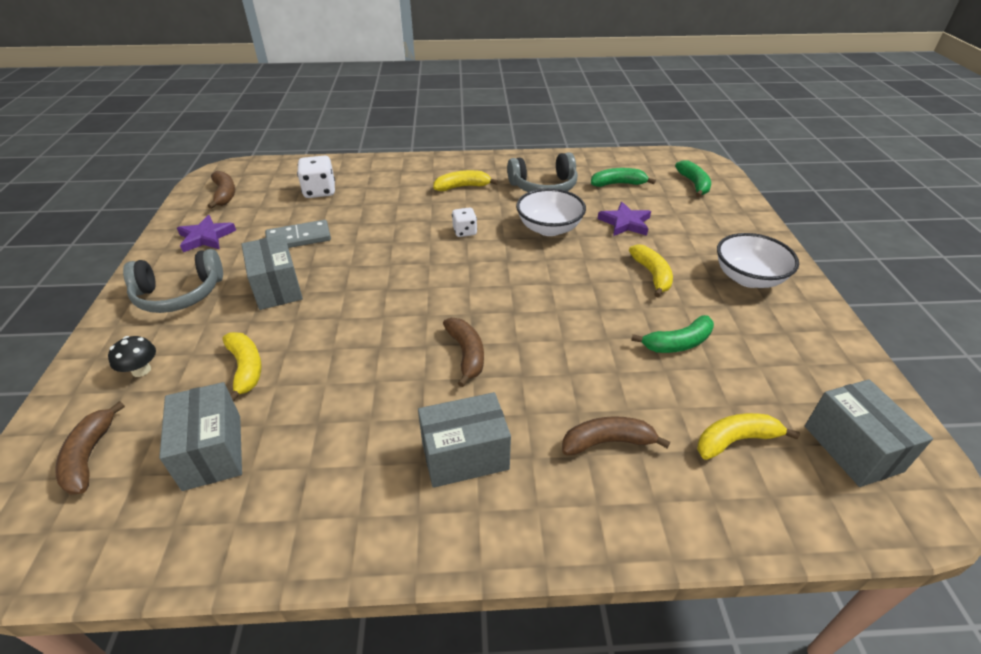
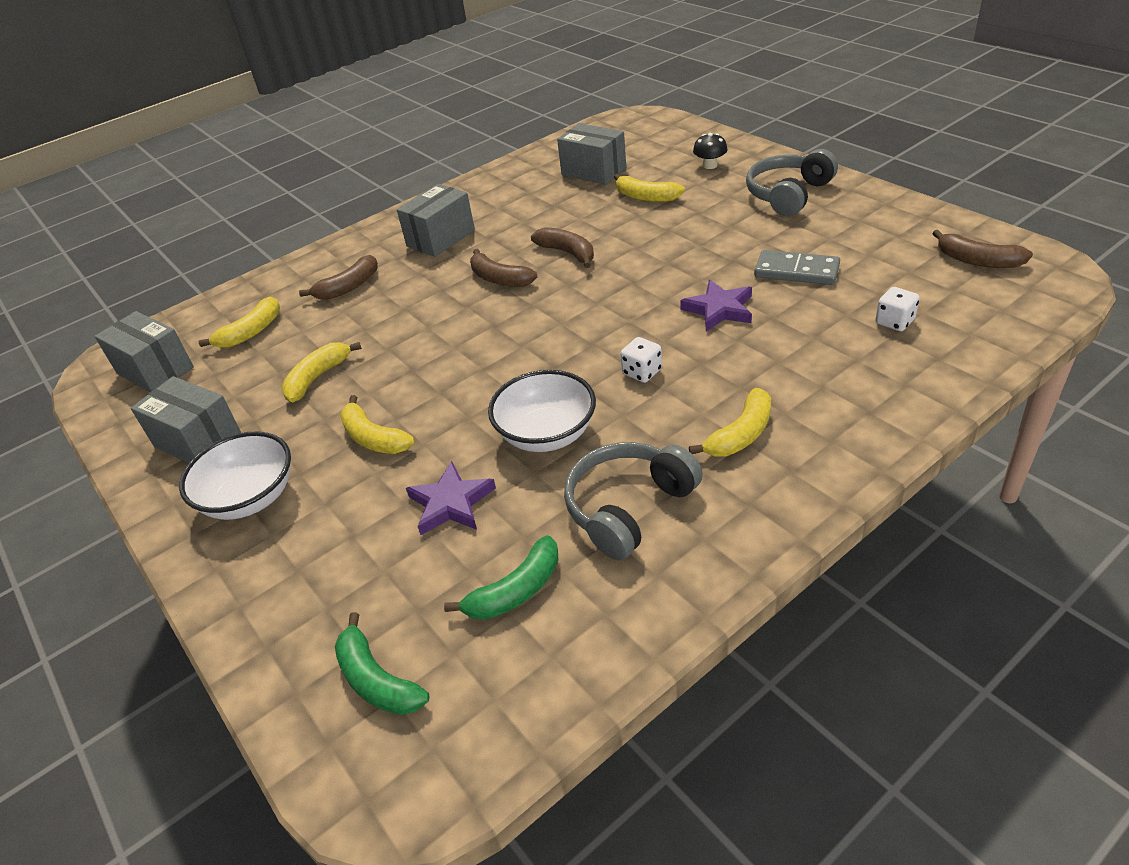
camera: 150 degrees right, 0 degrees up
(89, 456) = (655, 141): brown banana -> brown banana (567, 253)
(206, 237) = (878, 226): purple star -> purple star (719, 309)
(277, 288) = (725, 235): grey box -> grey box (198, 441)
(298, 238) = (796, 271): grey domino -> grey domino turned 75 degrees clockwise
(319, 191) = (894, 322): white dice -> white dice, size x0.63
(678, 343) = (317, 378): green banana -> yellow banana

